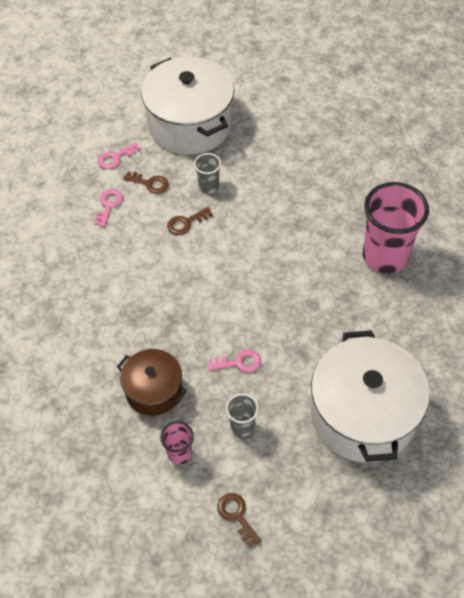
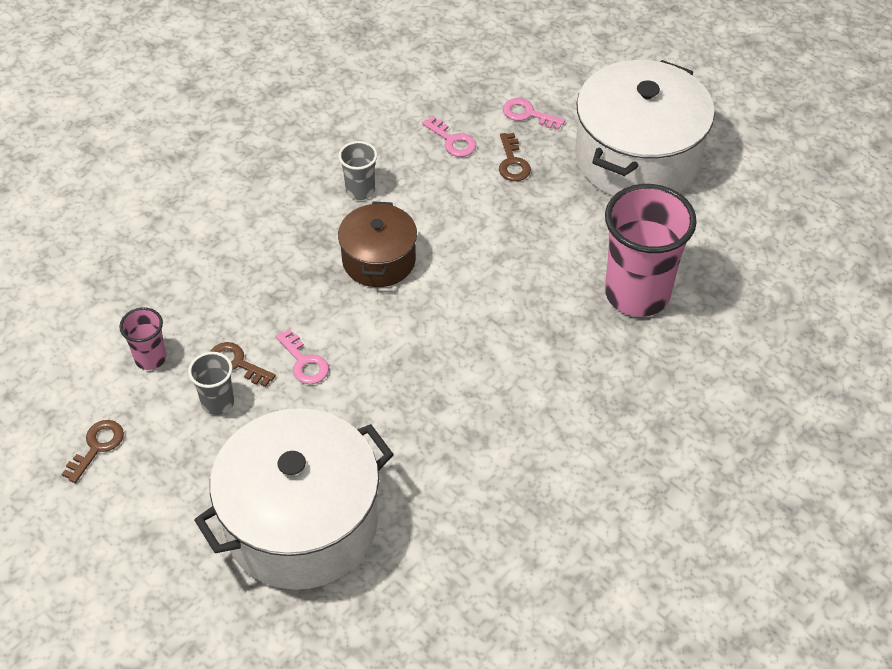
camera: 60 degrees right, 5 degrees down
(109, 205) = (452, 141): pink key -> pink key turned 60 degrees clockwise
(154, 390) = (220, 298): brown pot -> brown pot (379, 260)
(186, 223) = (477, 223): brown key -> brown key (236, 363)
(209, 186) = (549, 220): grey cup -> grey cup (360, 191)
(385, 256) = (569, 454): pink cup -> pink cup (637, 294)

